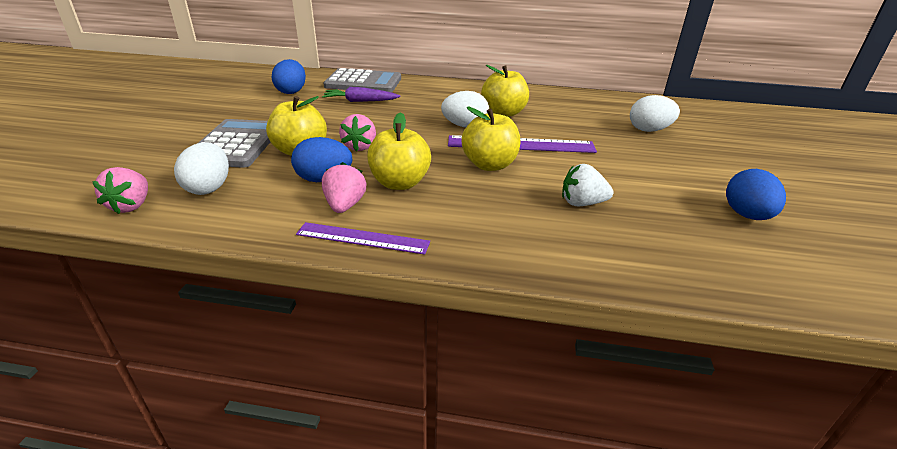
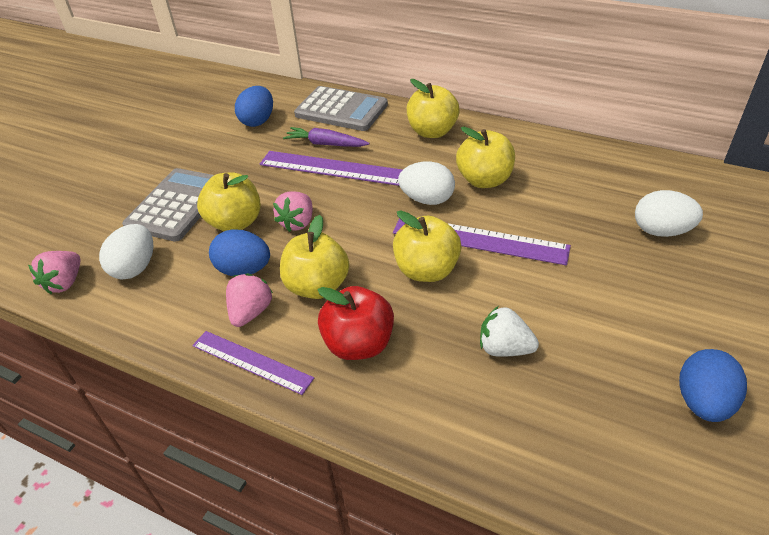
camera: 20 degrees right, 10 degrees up
(374, 114) = (332, 168): none -> purple ruler
(446, 90) = (432, 132): none -> yellow apple
(458, 215) = (359, 344): none -> red apple

